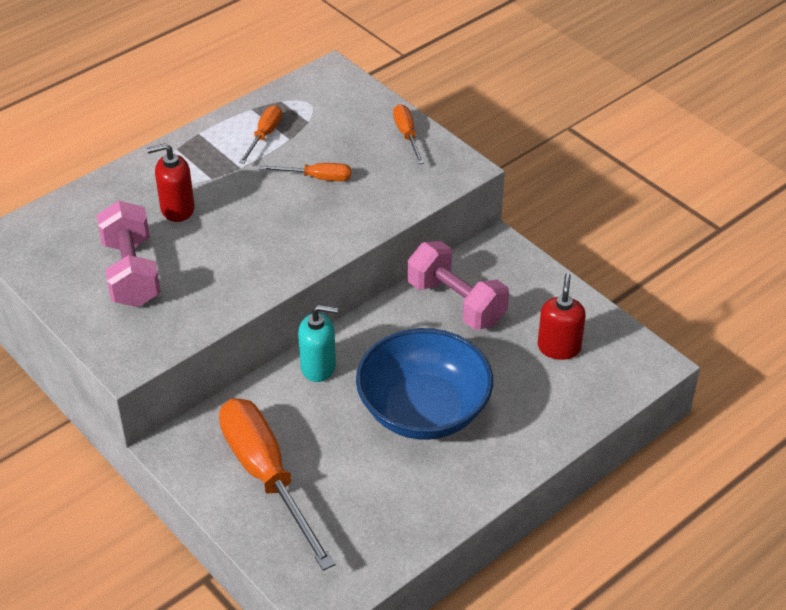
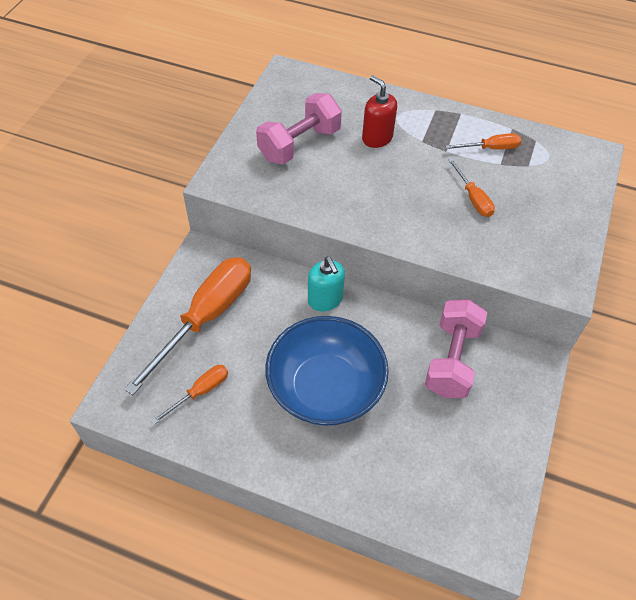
camera: 60 degrees right, 10 degrees up
(407, 135) = (570, 231): orange screwdriver -> orange screwdriver (200, 392)
(559, 347) = (457, 459): red soap dispenser -> none

